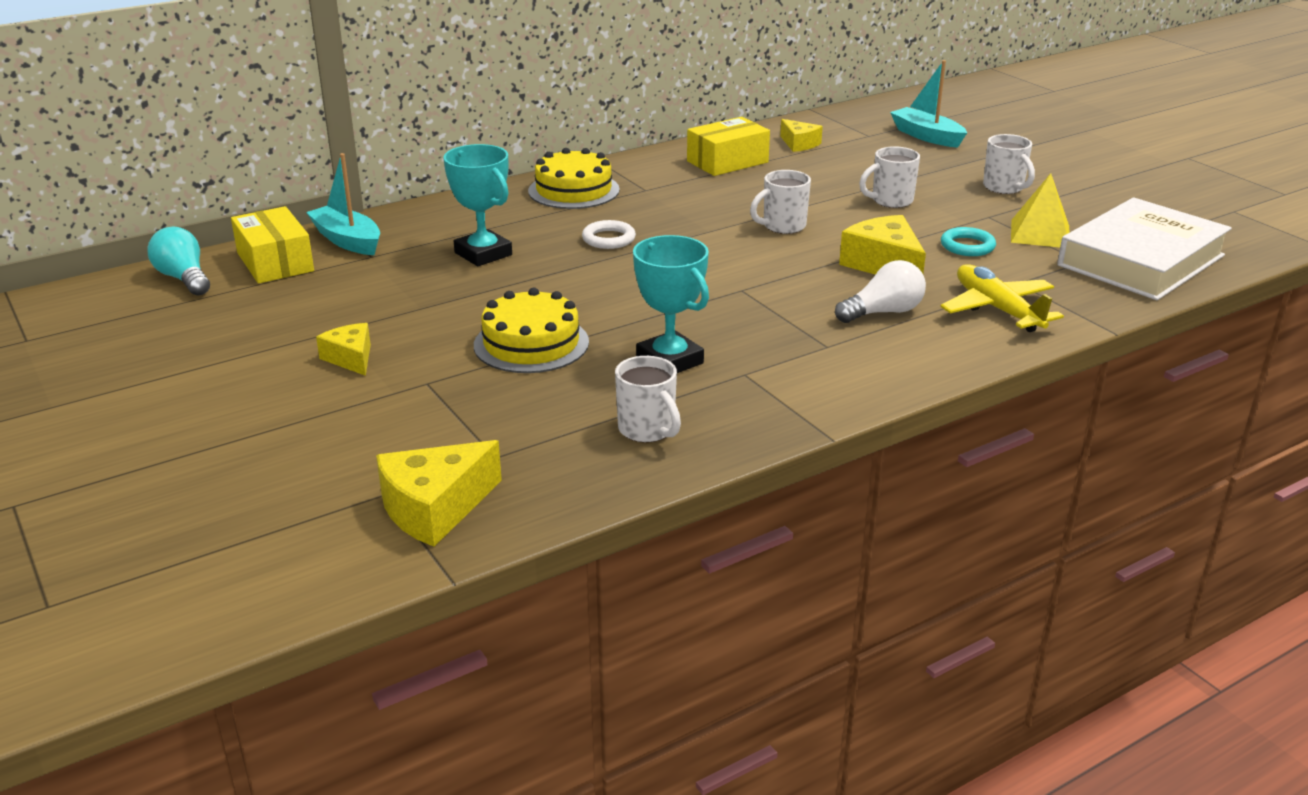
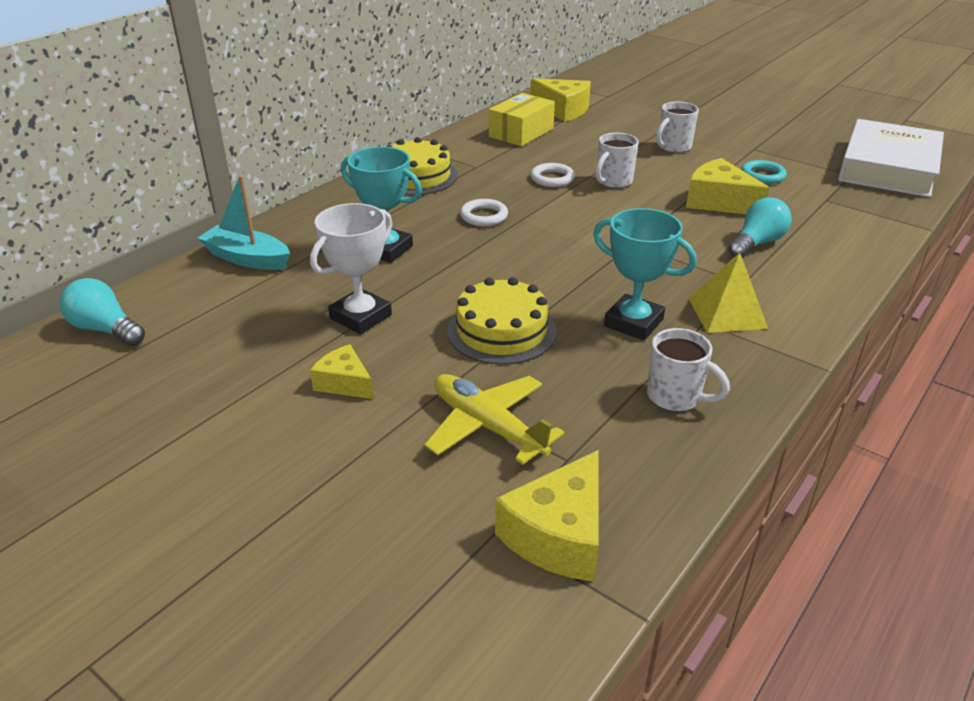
camera: 20 degrees left, 5 degrees up
(275, 262) = (190, 294): yellow box -> none
(410, 308) = (360, 317): none -> white trophy
(717, 213) = (552, 178): none -> white ring
(799, 144) = (563, 110): yellow cheese -> yellow cheese, size x1.64
(883, 312) = (756, 243): white light bulb -> turquoise light bulb
(926, 136) = (650, 91): turquoise boat -> none
(997, 309) = (833, 225): yellow plane -> yellow plane (487, 426)
(1004, 188) = (742, 124): white mug -> none
(1040, 233) = (802, 157): yellow pyramid -> yellow pyramid (727, 313)

